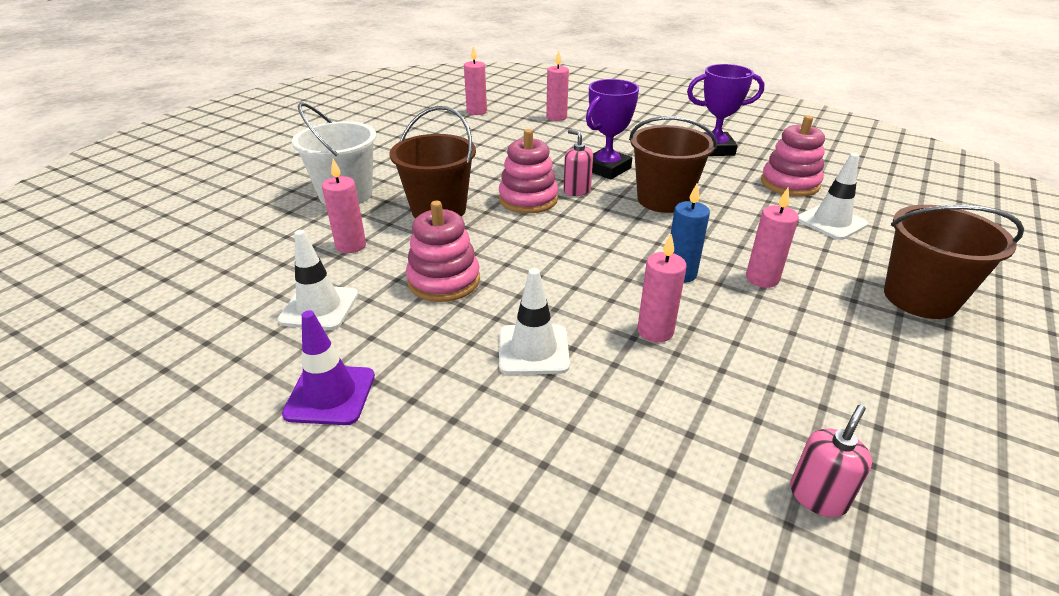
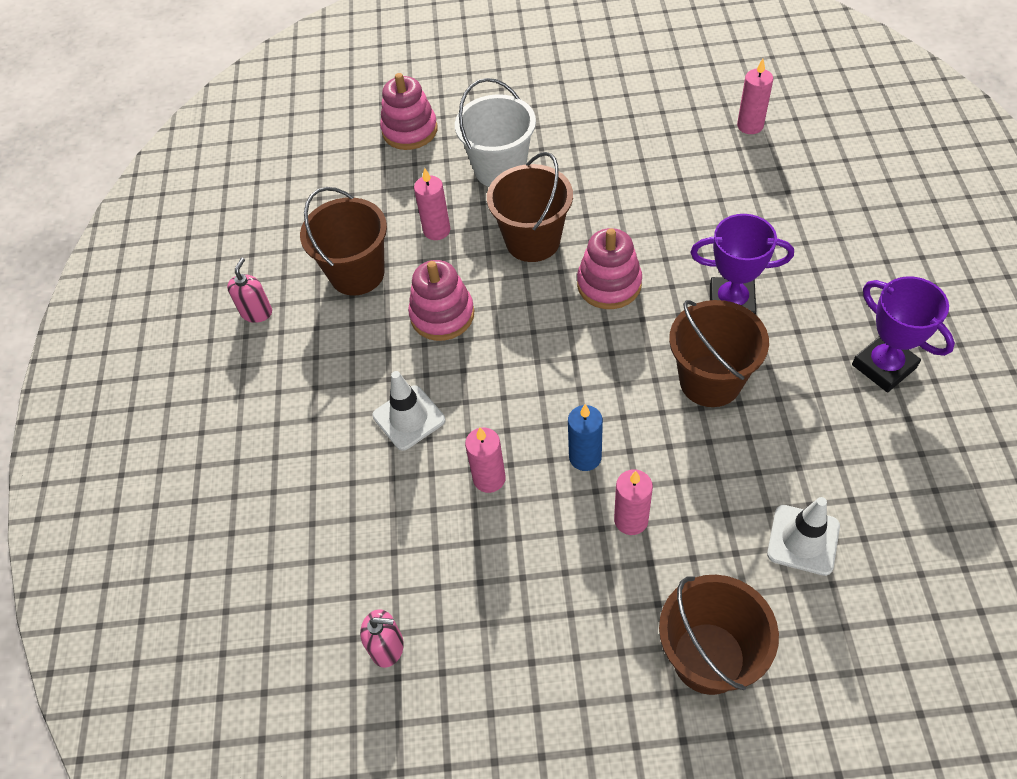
camera: 60 degrees right, 20 degrees up
(319, 307) = (357, 273): white traffic cone -> brown bucket
(330, 395) = (289, 345): purple traffic cone -> none
(556, 117) = (812, 192): pink candle -> none
(576, 190) = (661, 307): pink soap dispenser -> pink soap dispenser (256, 312)
(789, 183) = (863, 471): pink stacking toy -> pink stacking toy (410, 130)

